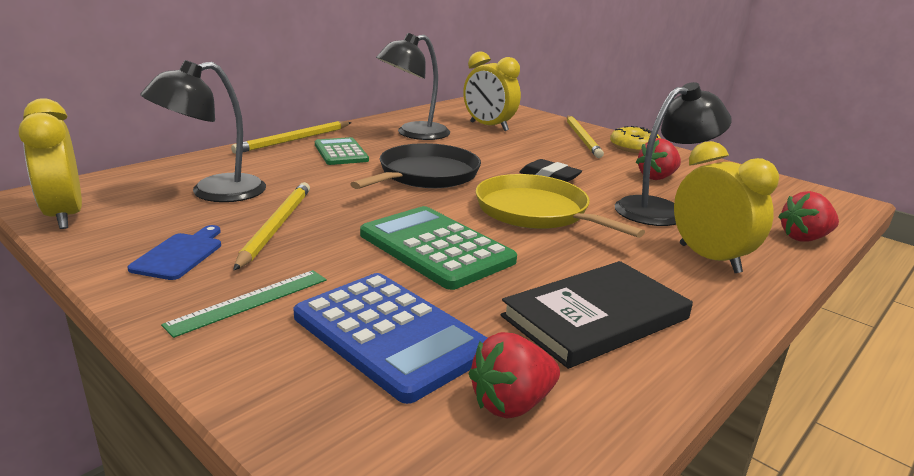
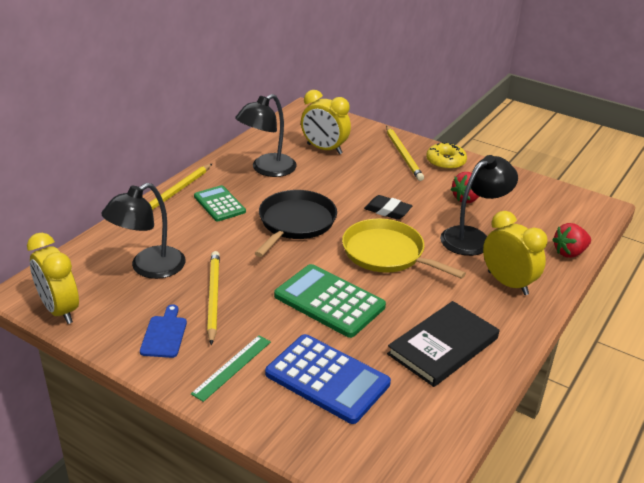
camera: 10 degrees left, 10 degrees up
(511, 403) = (408, 415): red strawberry -> none

